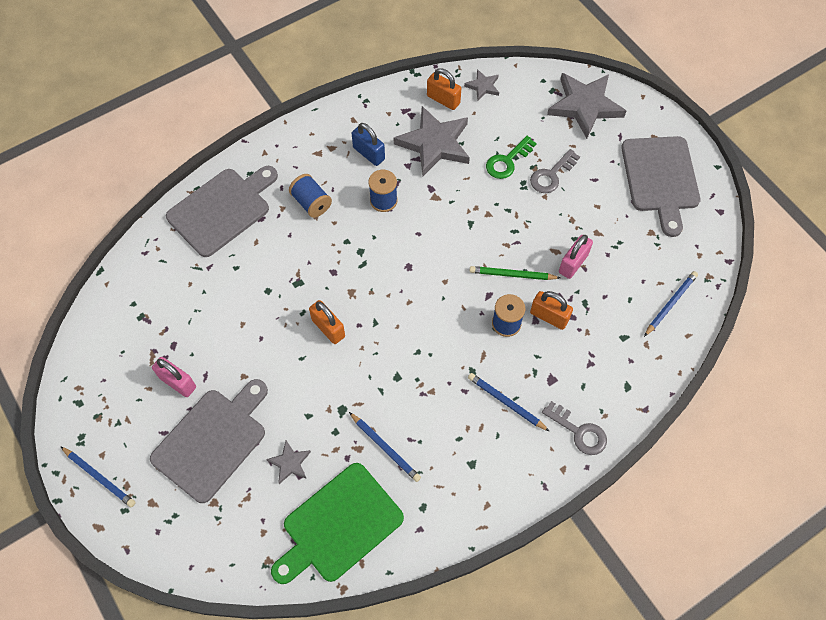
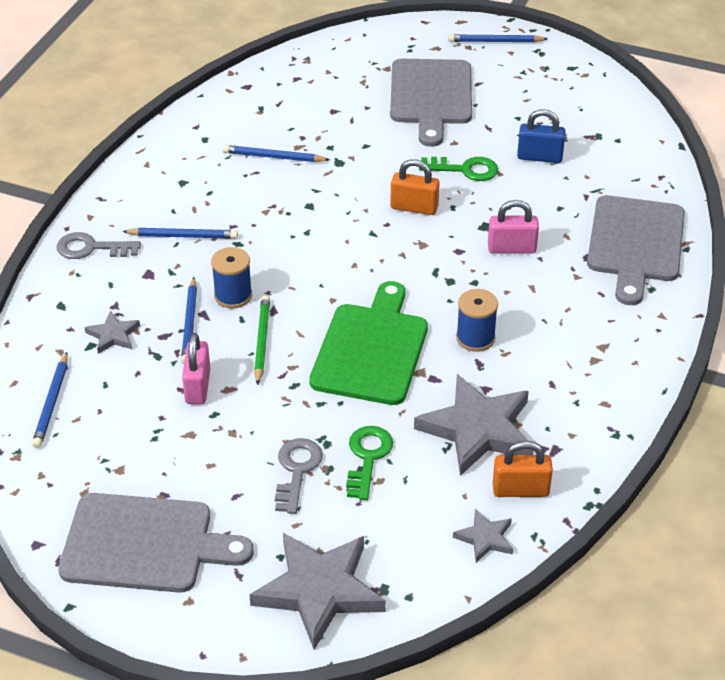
camera: 145 degrees right, 20 degrees down
(178, 382) = (506, 113): pink padlock -> pink padlock (511, 248)
(262, 342) = (465, 169): none -> green key
(290, 463) = (349, 113): grey star -> grey star (113, 335)
(311, 203) = (551, 296): blue spool -> none
(338, 525) = (268, 100): green cutting board -> green cutting board (371, 349)
(369, 153) = (544, 376): blue padlock -> blue padlock (539, 157)
(512, 275) = (262, 341): green pencil -> green pencil turned 60 degrees counterclockwise
(549, 316) = (190, 323): orange padlock -> blue pencil
(660, 178) = (145, 544): grey cutting board -> grey cutting board turned 135 degrees clockwise

